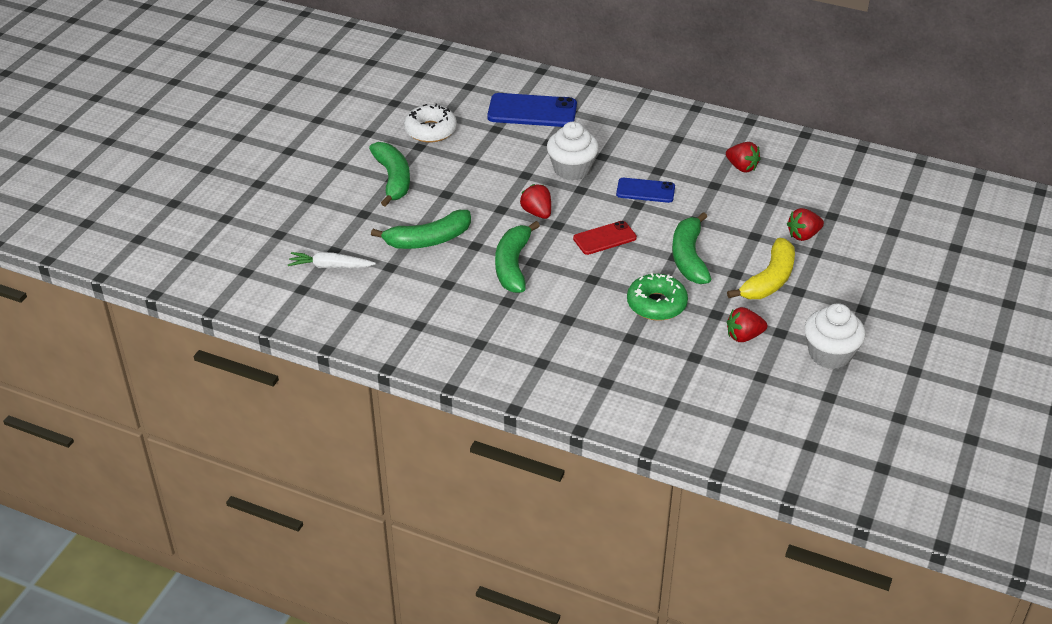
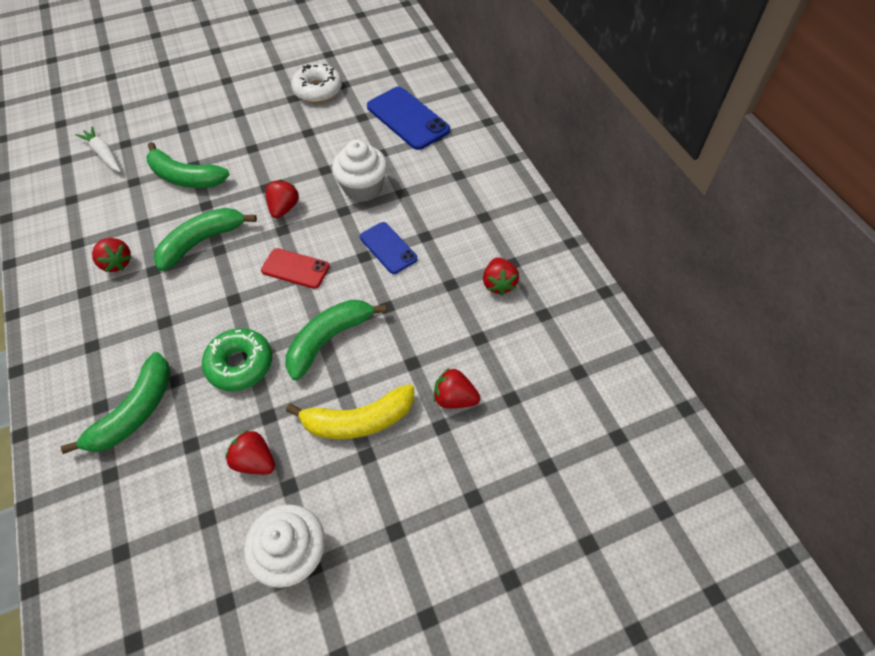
camera: 45 degrees right, 15 degrees up
(393, 179) = (238, 113): green banana -> green banana (135, 412)
(473, 314) = (117, 263): none -> red strawberry

